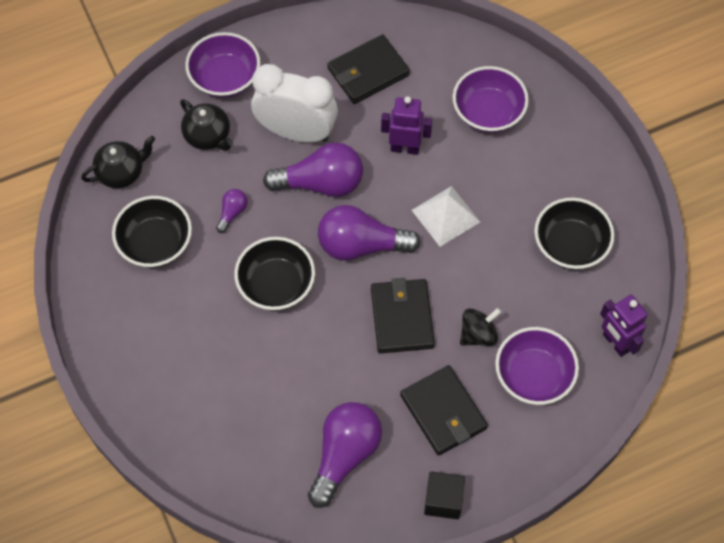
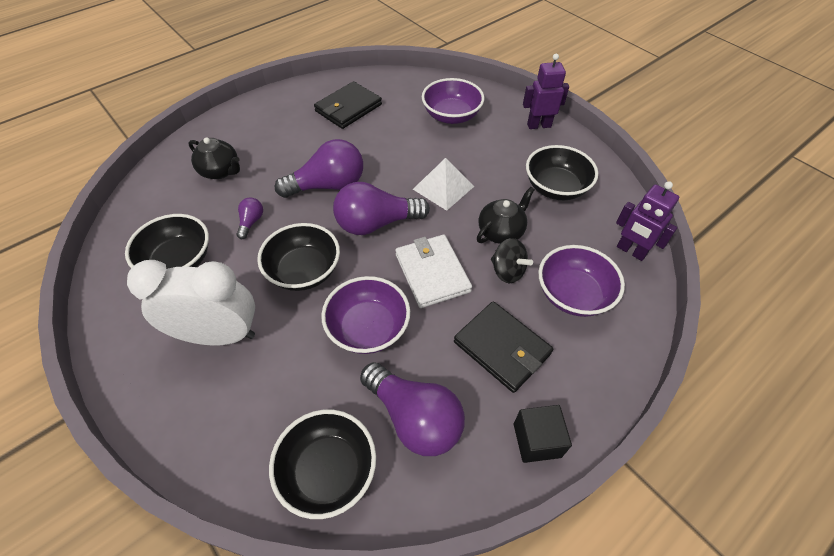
camera: 15 degrees left, 10 degrees down
(121, 172) = (141, 212): black teapot -> black teapot (501, 232)
(225, 78) = (230, 131): purple bowl -> purple bowl (368, 328)
(262, 479) = (328, 471): none -> black bowl
(296, 132) = (298, 155): white clock -> white clock (218, 335)
(345, 455) = (414, 418): purple light bulb -> purple light bulb turned 120 degrees clockwise
(402, 318) = (432, 273): black wallet -> white wallet
(405, 148) = (393, 149): purple robot -> purple robot (539, 125)
(478, 334) = (507, 271): black spinning top -> black spinning top turned 90 degrees clockwise

